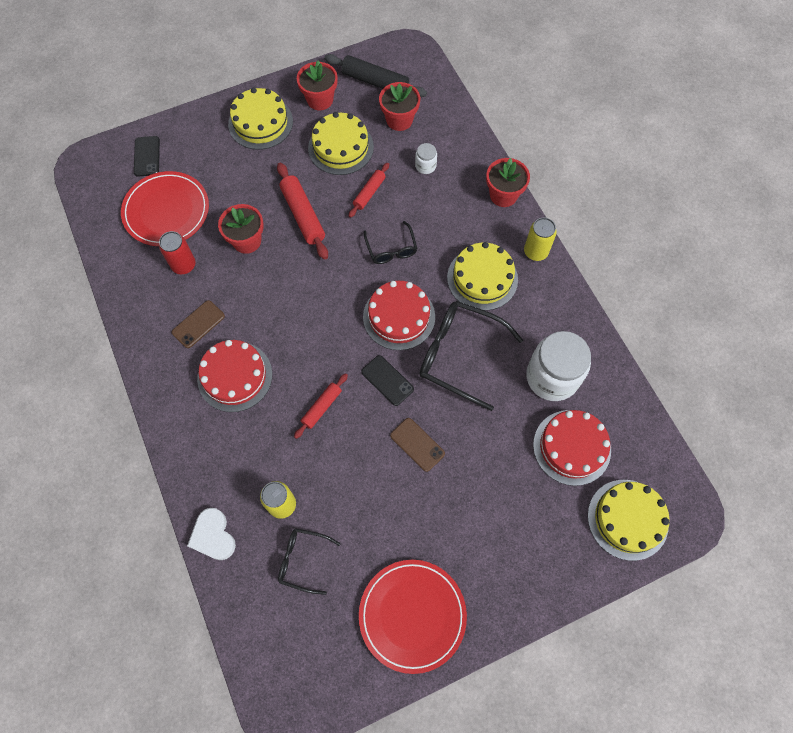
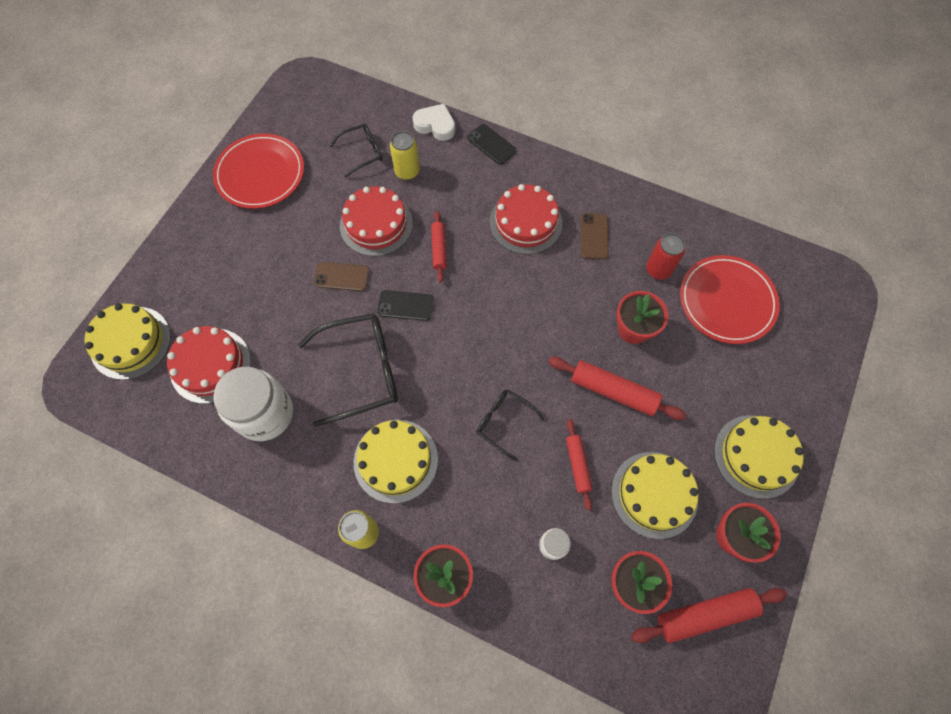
camera: 140 degrees right, 0 degrees up
(147, 156) = (805, 335): black phone -> black phone (491, 144)
(375, 82) = (705, 614): black rolling pin -> red rolling pin
(399, 317) = (441, 364): red cake -> red cake (376, 224)

